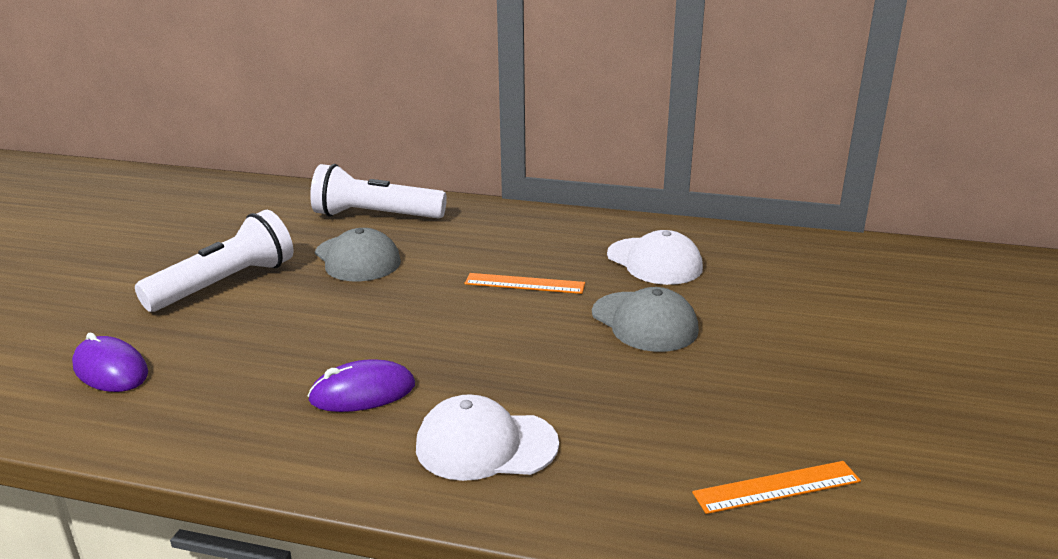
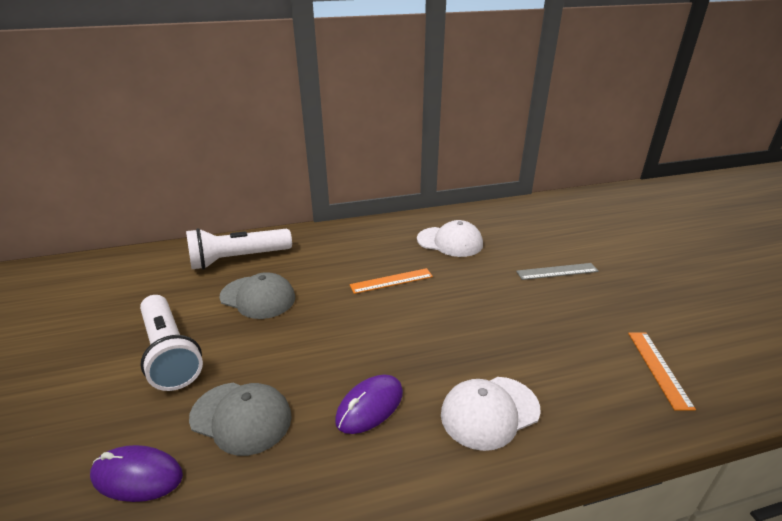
camera: 30 degrees left, 5 degrees up
(226, 284) = (170, 353): white flashlight -> white flashlight turned 135 degrees clockwise
(644, 322) = (486, 285): grey cap -> grey cap (241, 417)
(771, 336) = (557, 271): none -> grey ruler
(777, 487) = (658, 368): orange ruler -> orange ruler turned 45 degrees counterclockwise

